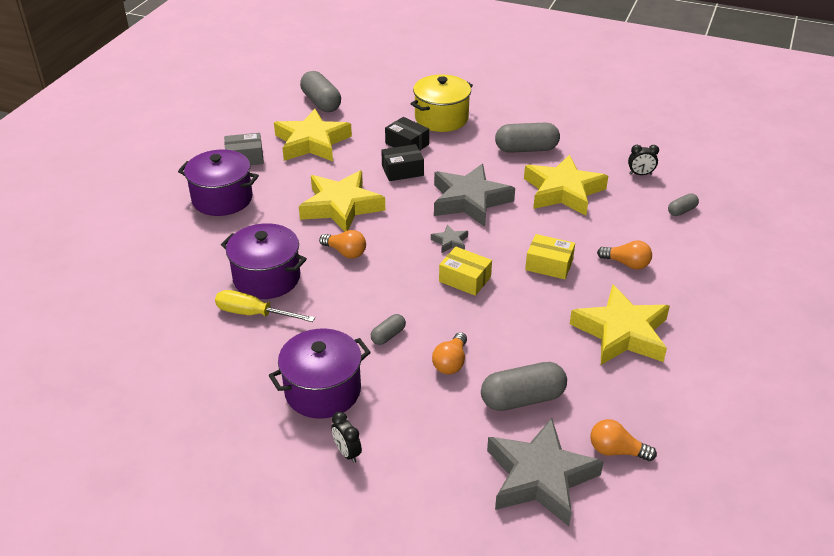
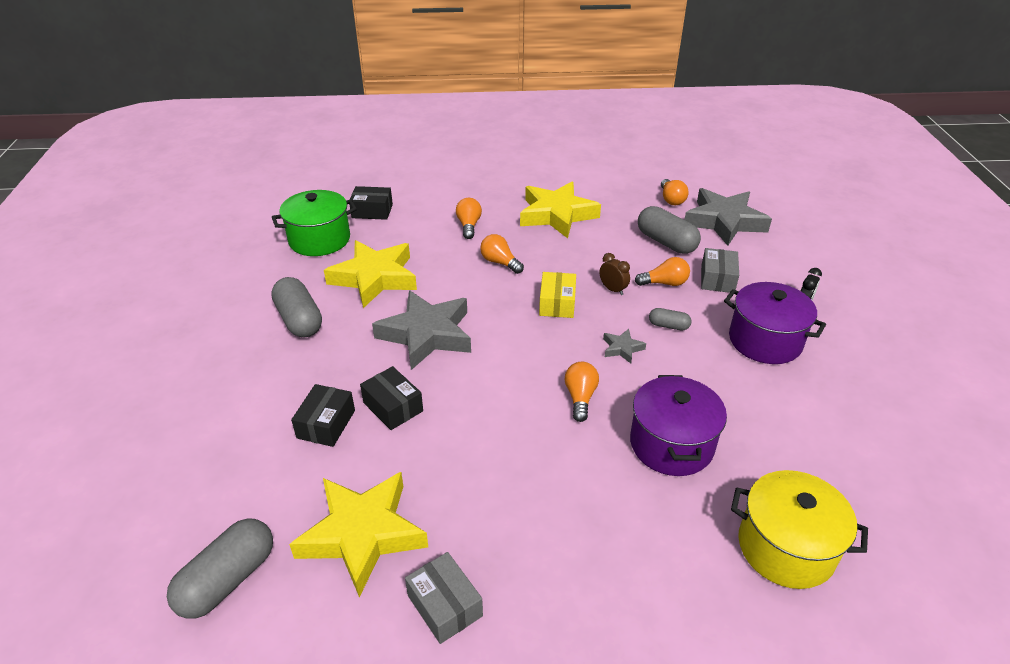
camera: 115 degrees left, 0 degrees up
(222, 199) = (563, 575): purple pot -> none
(253, 314) = (729, 429): yellow screwdriver -> none
(341, 206) = (500, 435): yellow star -> none
(433, 407) = (717, 279): none -> grey box
(441, 118) = (244, 412): yellow pot -> yellow pot (786, 547)
(450, 242) = (508, 328): grey star -> grey star (622, 348)
(463, 322) = (613, 289): none -> brown clock
(549, 265) = (500, 262): yellow box -> orange light bulb
(640, 174) = (319, 240): black clock -> green pot
(681, 211) = (372, 211): grey capsule -> black box

